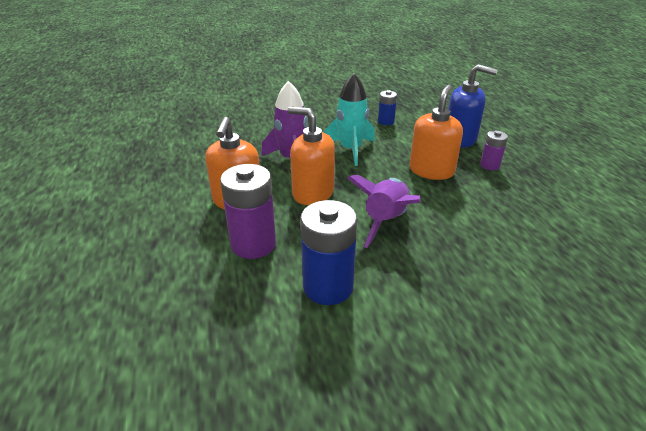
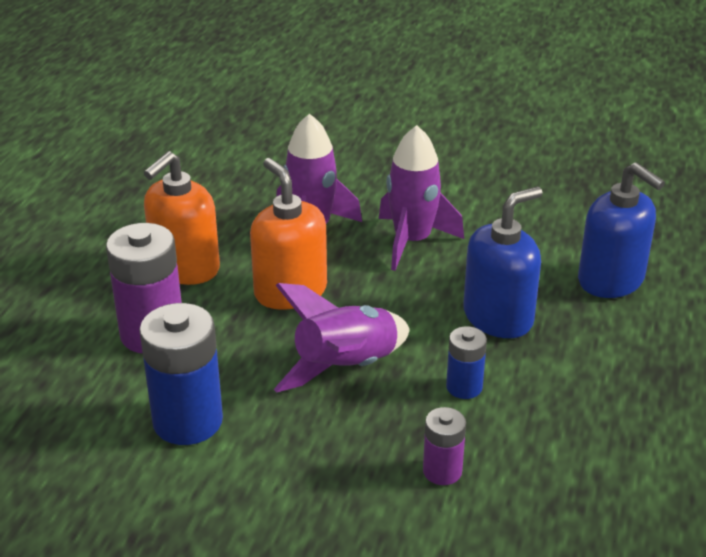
camera: 30 degrees right, 0 degrees up
(350, 150) = (412, 241): turquoise rocket -> purple rocket
(386, 121) = (521, 209): blue battery -> blue battery (464, 387)
(431, 170) = (498, 317): orange soap dispenser -> blue soap dispenser
(489, 165) = (604, 342): purple battery -> purple battery (442, 471)

